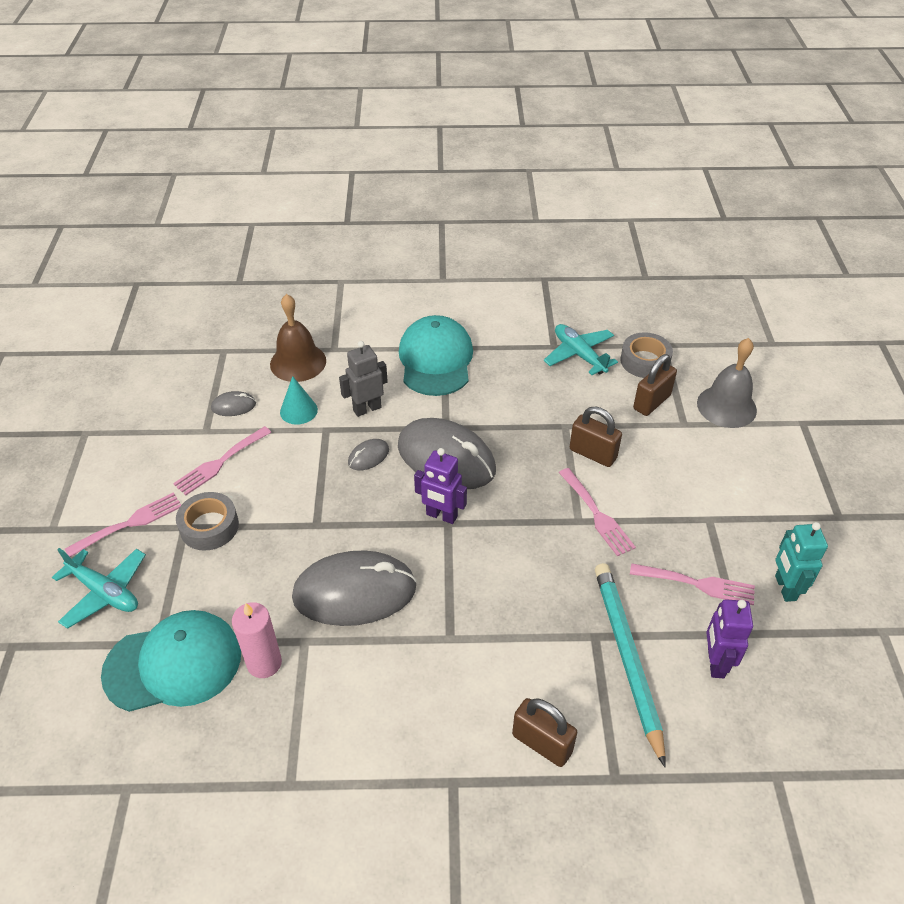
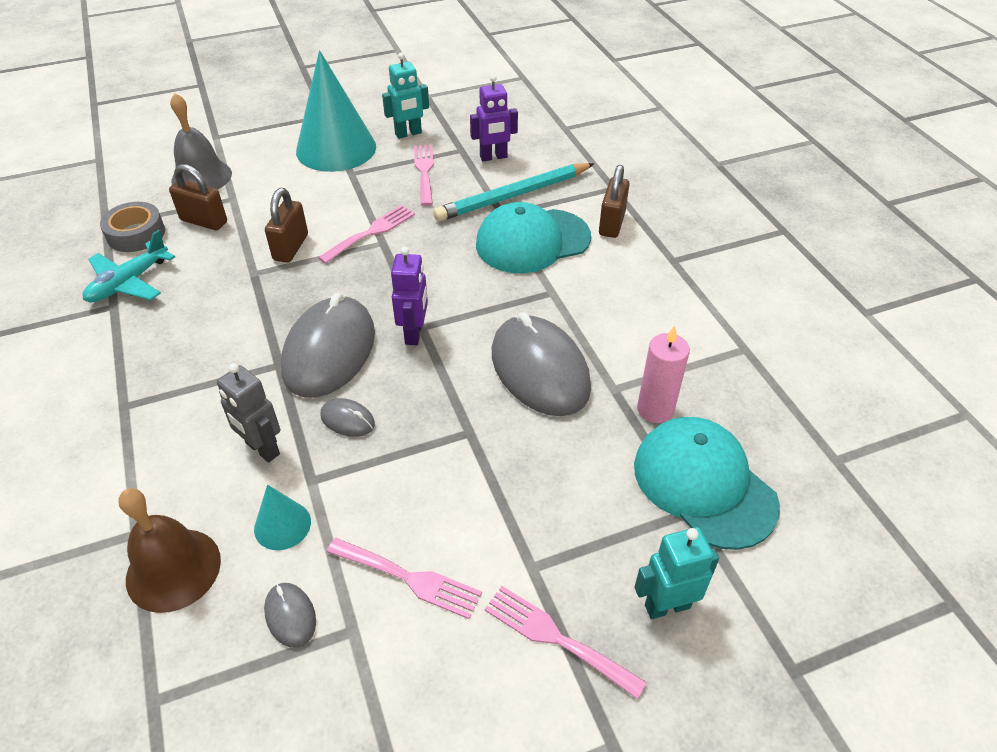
camera: 110 degrees left, 0 degrees up
(104, 592) = (667, 606): turquoise plane -> turquoise robot
(209, 526) = (519, 538): grey tape -> none
(435, 360) = (151, 407): turquoise cap -> turquoise cap (532, 241)
(762, 514) = (336, 148): none -> turquoise cone

